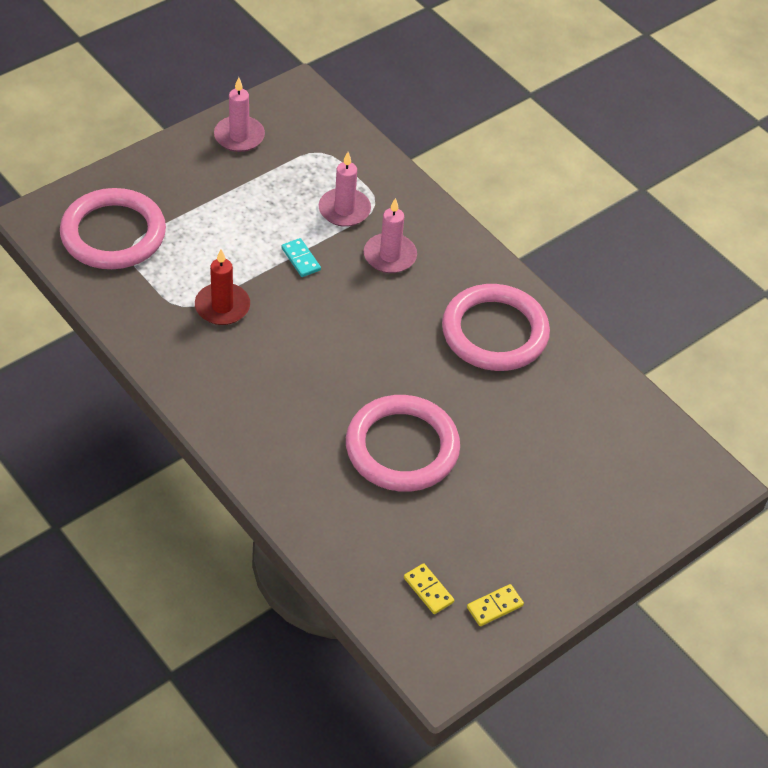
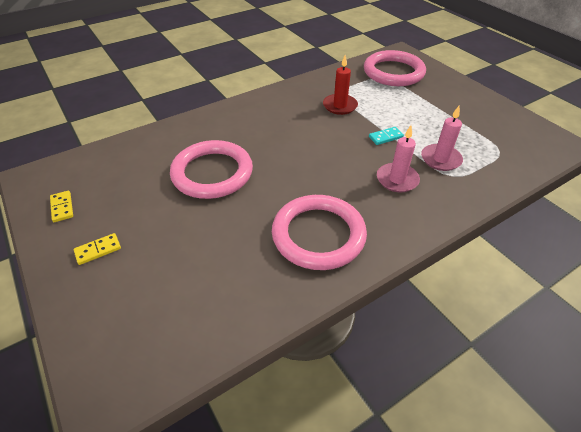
camera: 100 degrees right, 5 degrees down
(239, 136) = (498, 116): pink candle -> none
(428, 590) = (93, 176): yellow domino -> yellow domino (98, 250)

